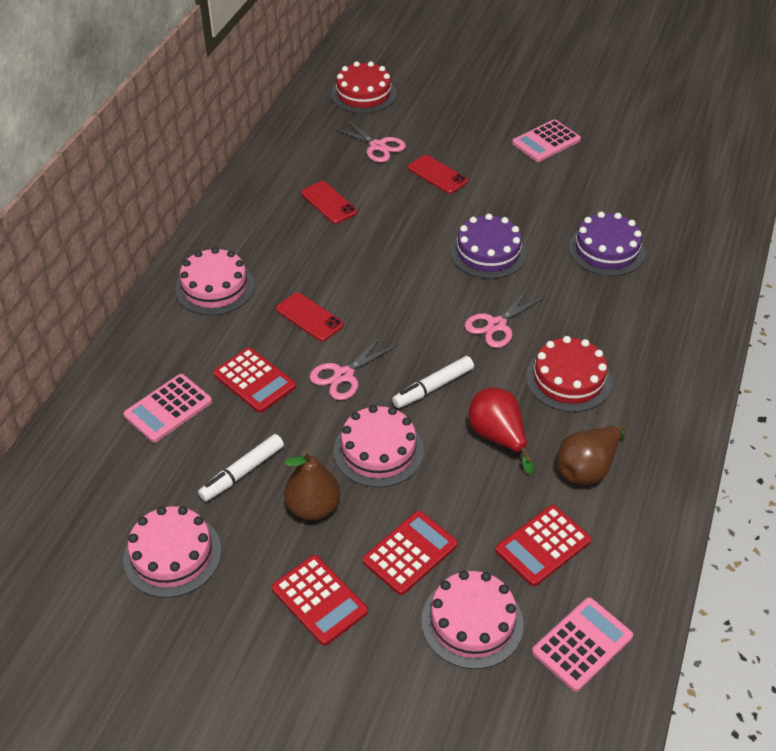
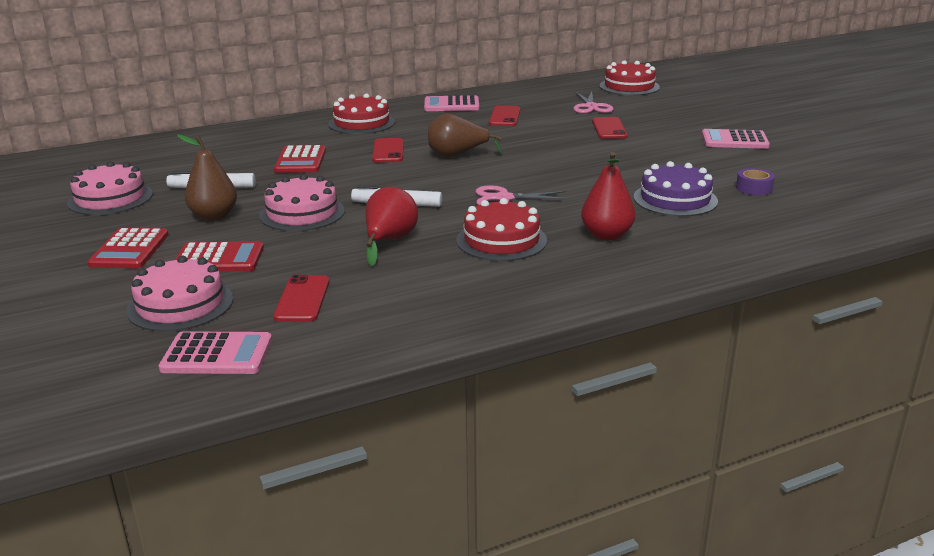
camera: 45 degrees right, 20 degrees down
(168, 408) = (234, 152): pink calculator -> pink calculator (451, 105)
(215, 287) = (361, 123): pink cake -> red cake
(344, 375) = (354, 178): pink scissors -> none
(488, 252) = (571, 168): purple cake -> none
(543, 546) = (302, 299): red calculator -> red phone
(587, 468) = (418, 283): brown pear -> brown pear (457, 155)
(622, 325) = (606, 235): none -> red pear
(635, 203) = (754, 188): none -> purple tape

